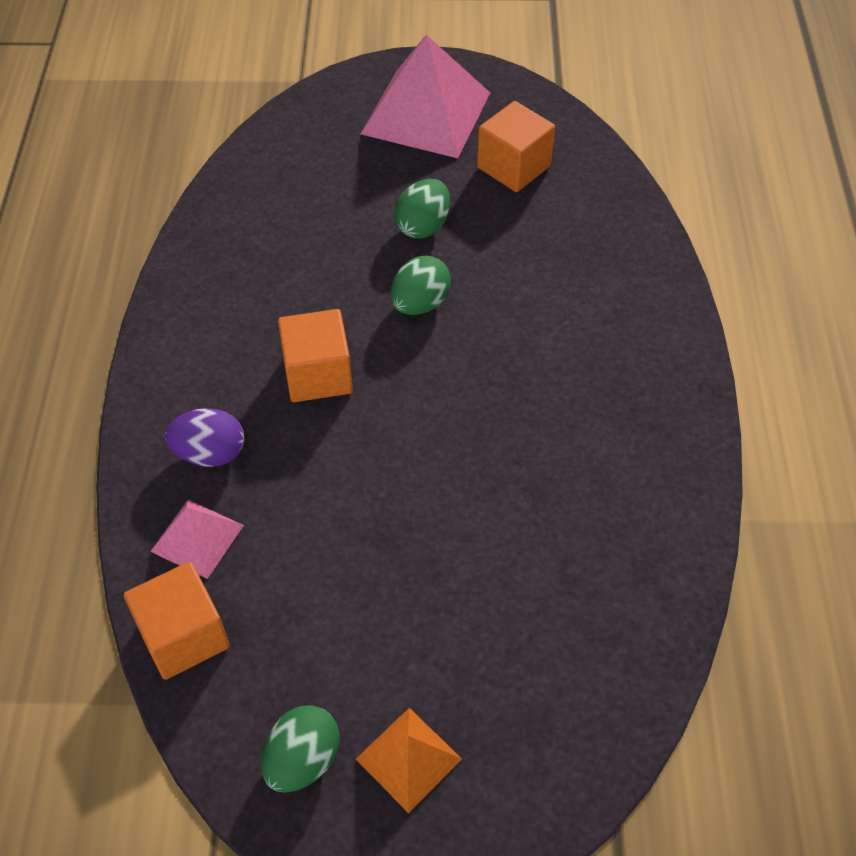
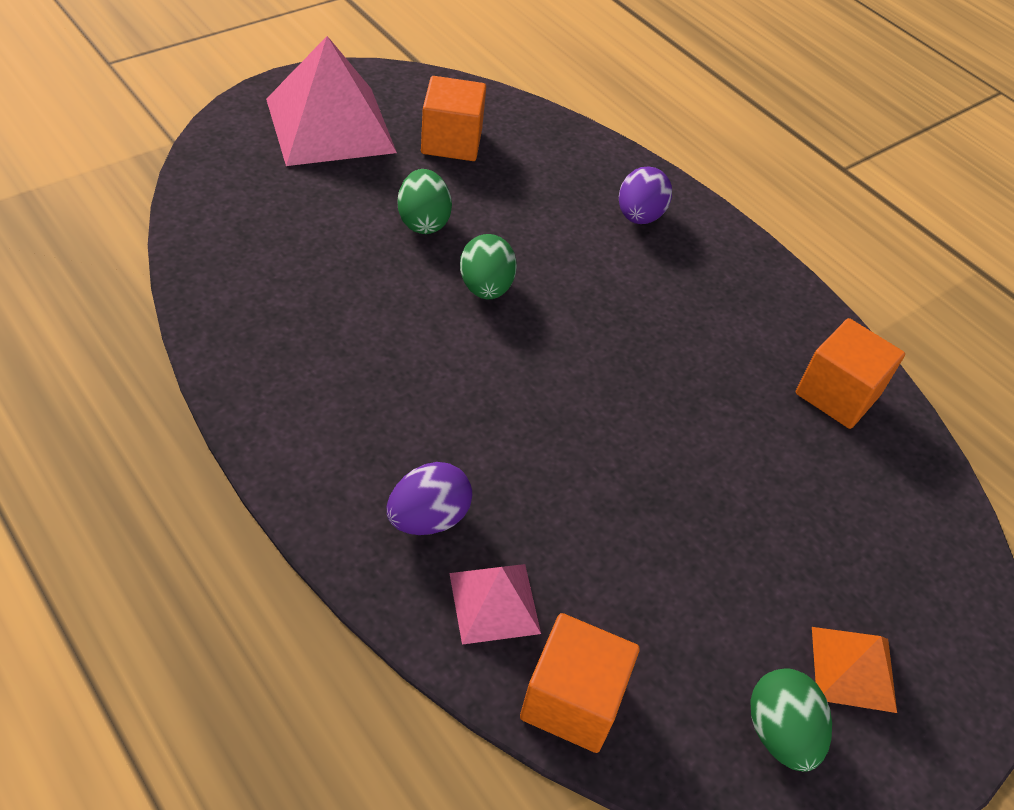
camera: 45 degrees left, 5 degrees down
(318, 374) = (457, 393): orange cube -> orange cube (837, 394)
(617, 305) = (639, 216): none -> purple egg

